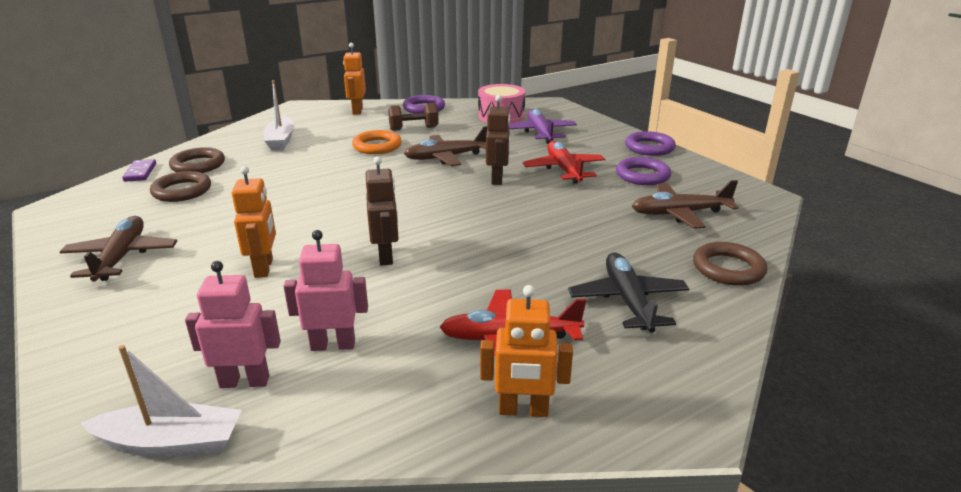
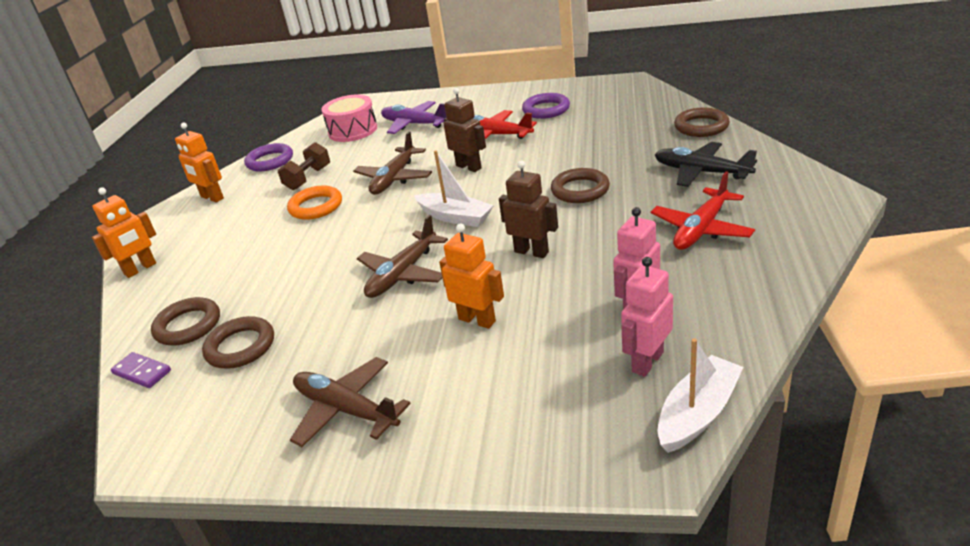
camera: 45 degrees left, 5 degrees up
(281, 140) = (210, 259): white boat -> white boat (455, 217)
(514, 243) = (580, 190): none -> brown ring
(523, 410) = (783, 247): orange robot -> orange robot (140, 269)
(649, 147) = (507, 92): purple ring -> none
(680, 213) = (616, 116): brown plane -> brown plane (403, 274)

